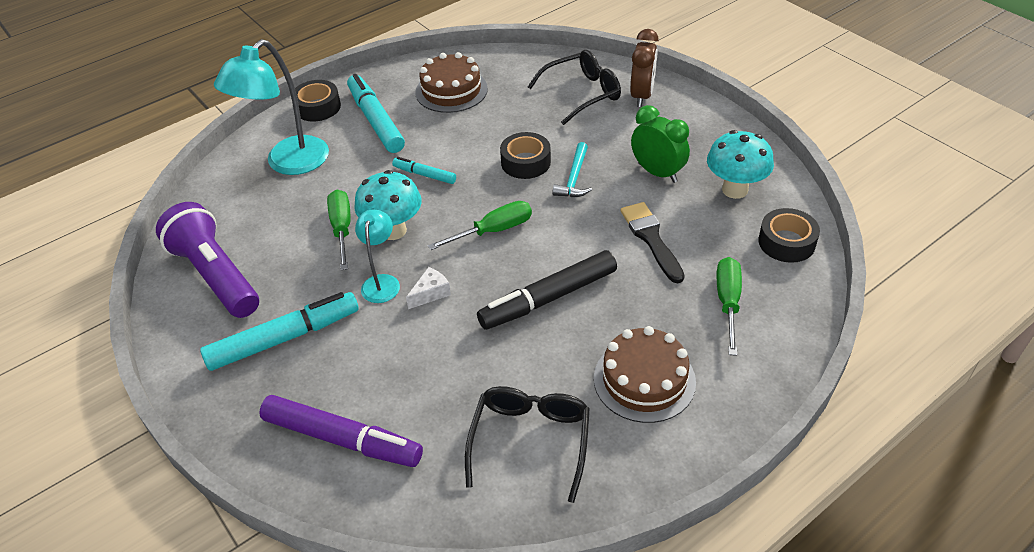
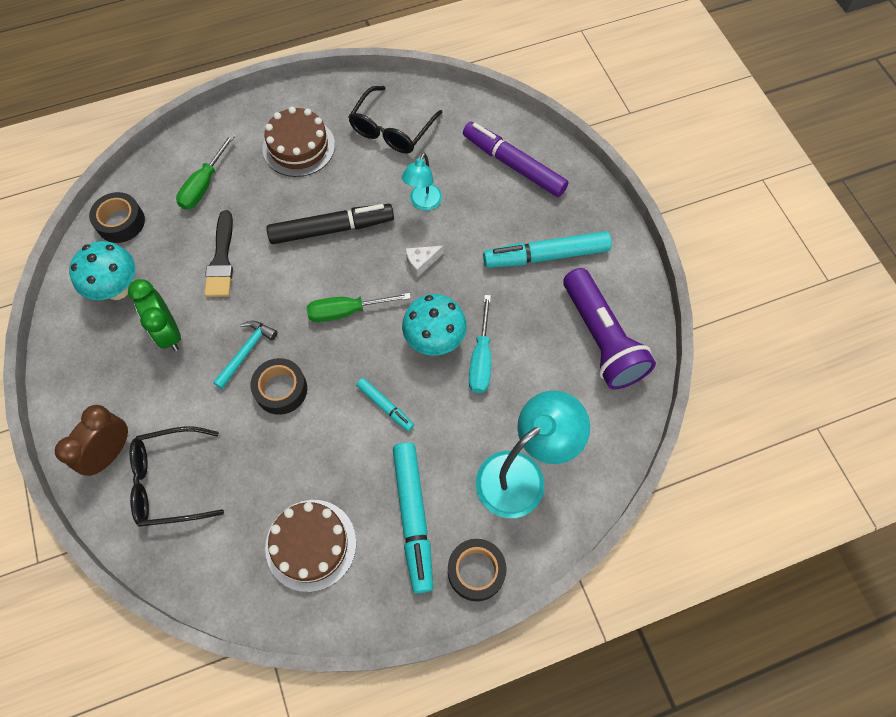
camera: 165 degrees left, 20 degrees up
(342, 229) = (481, 359): green screwdriver -> turquoise screwdriver
(382, 282) = (458, 286): turquoise lamp -> turquoise lamp (423, 203)

